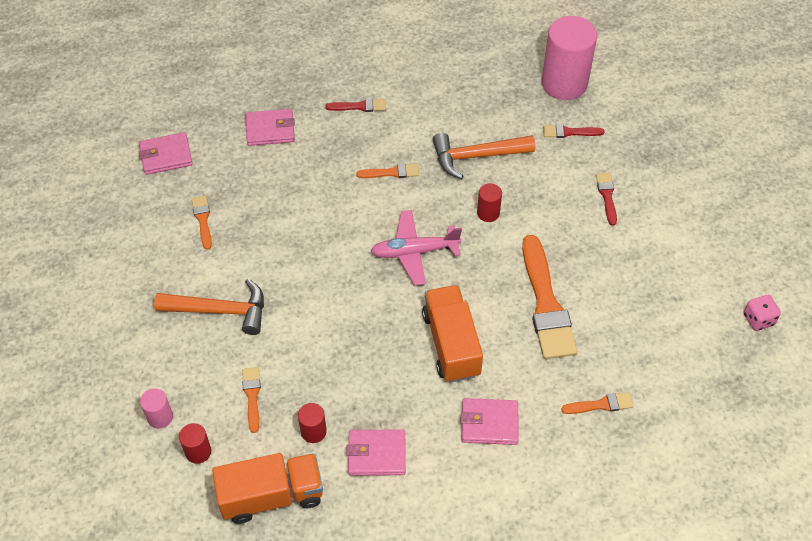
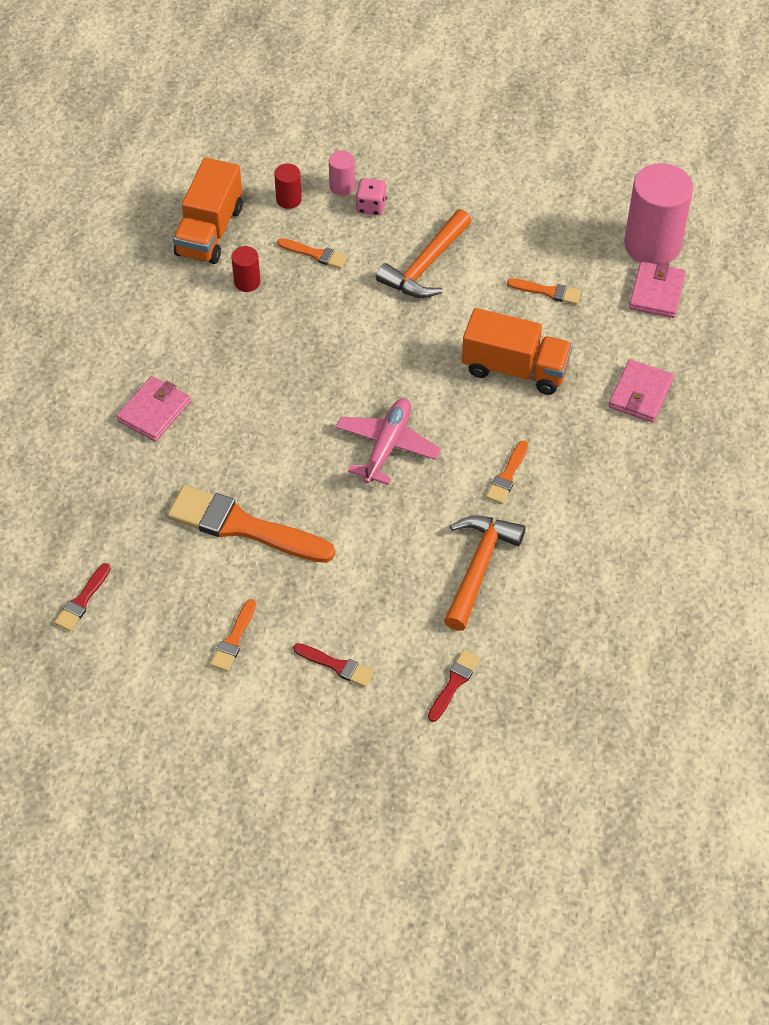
camera: 120 degrees right, 0 degrees up
(359, 106) = (626, 490): red brush -> red brush (82, 600)
(376, 454) = (190, 316): pink wallet -> none
(451, 344) = (257, 424): orange truck -> orange truck (515, 369)
(488, 213) = (392, 537): red cylinder -> none
(564, 83) = (536, 724): pink cylinder -> pink cylinder (652, 244)
(601, 405) = (102, 509): orange brush -> orange brush (233, 639)
(758, 319) = (80, 711): pink dice -> pink dice (371, 206)

